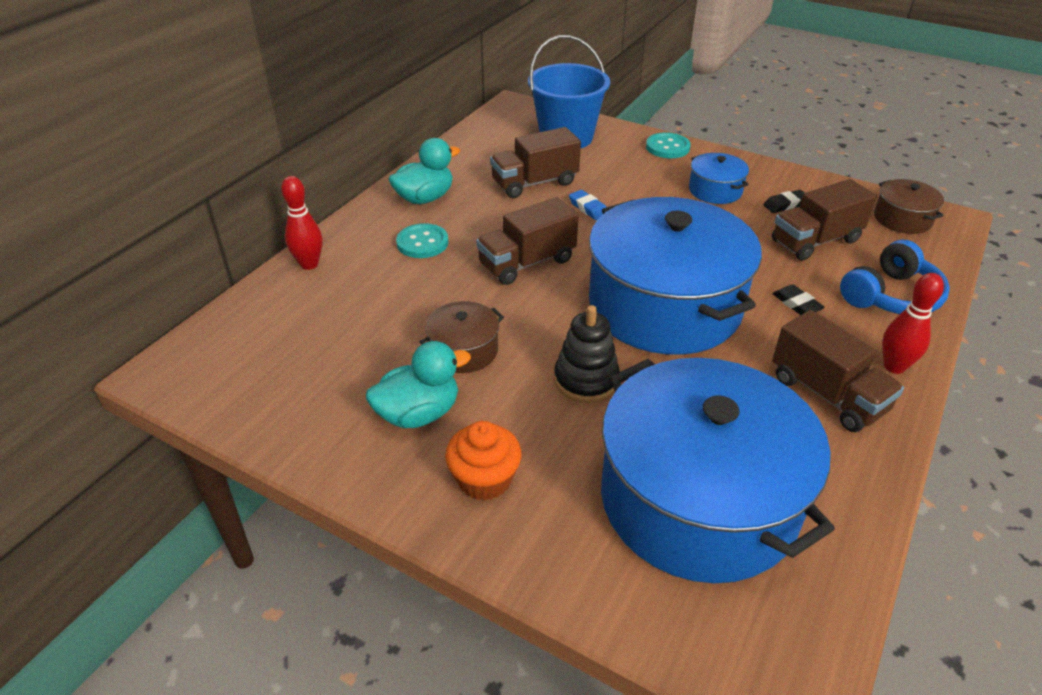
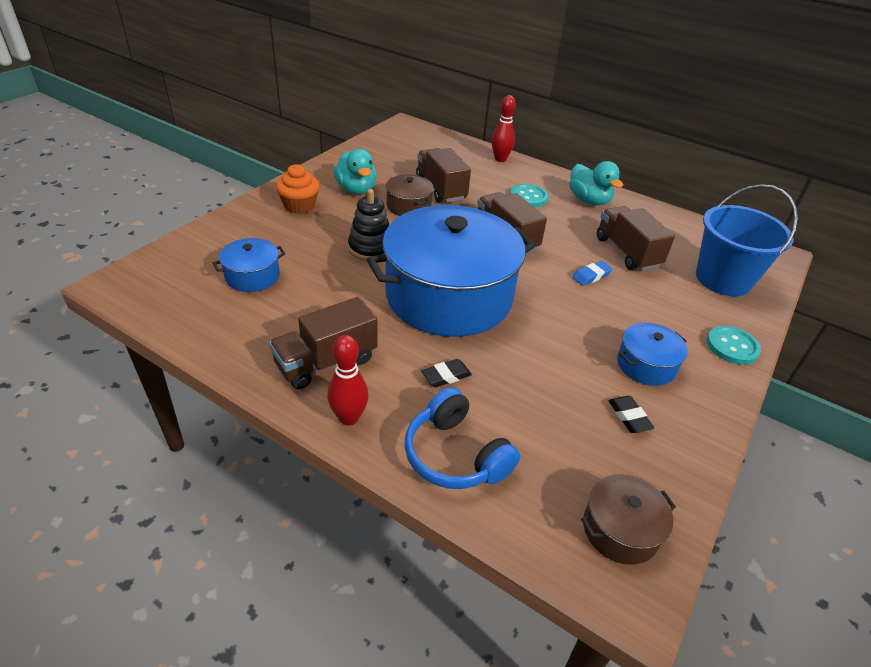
camera: 90 degrees right, 0 degrees up
(698, 500) = (252, 276): blue pot -> blue pot, size x0.42
(815, 241) = (556, 422): brown truck -> brown truck (441, 189)

